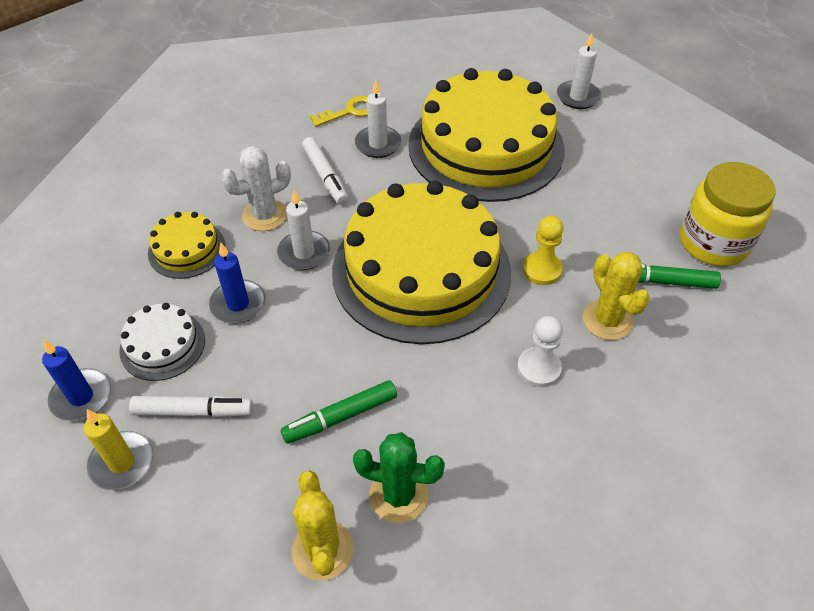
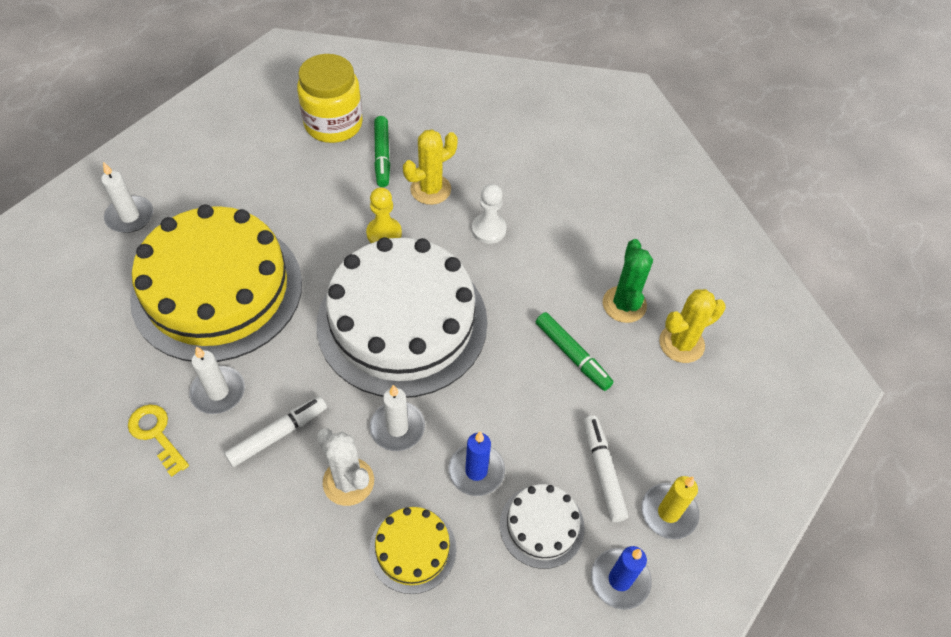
camera: 105 degrees left, 5 degrees up
(421, 271) = (402, 322): yellow cake -> white cake

